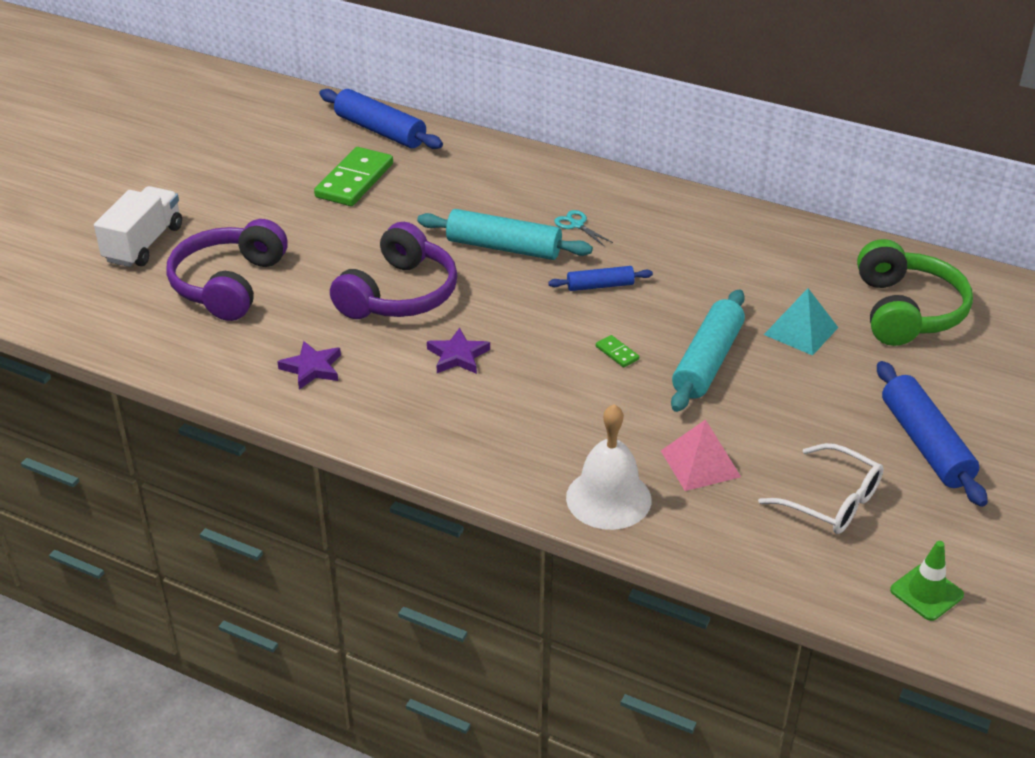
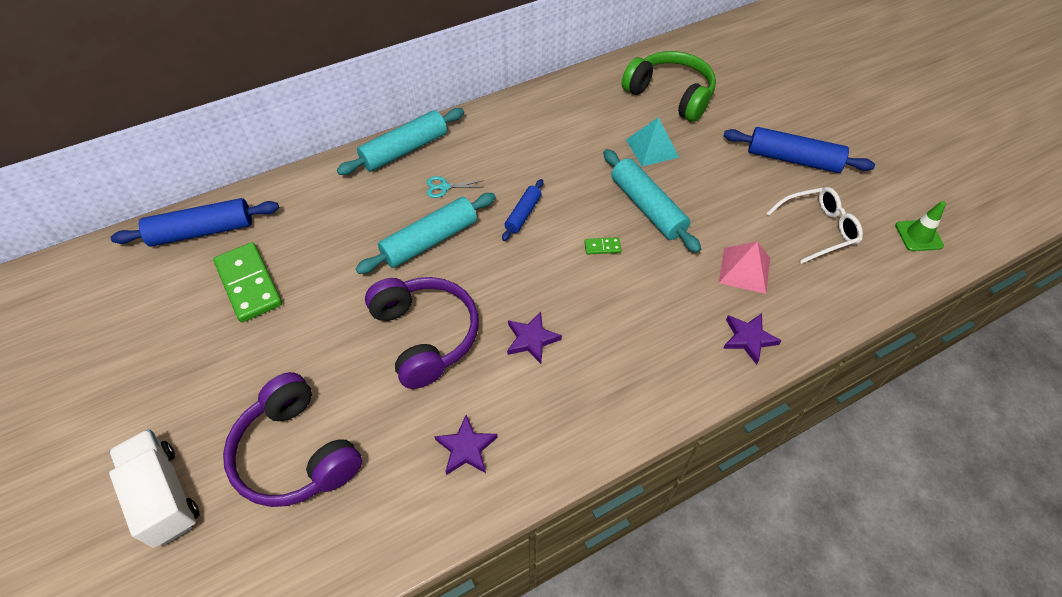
camera: 55 degrees left, 15 degrees up
(594, 181) = (404, 150): none -> turquoise rolling pin
(608, 498) = (748, 338): white bell -> purple star

